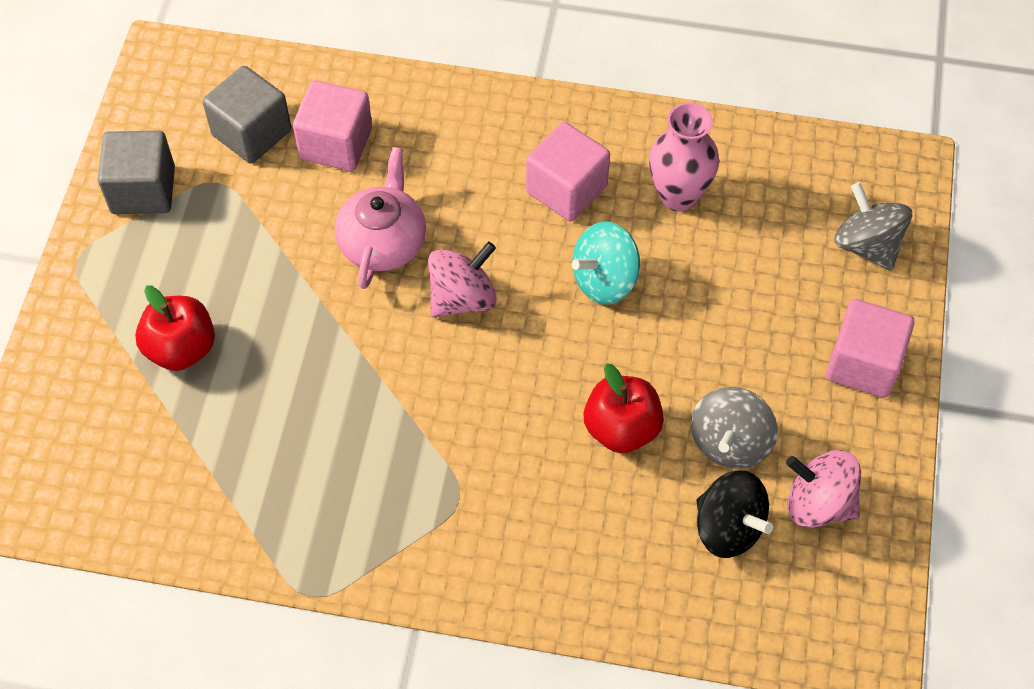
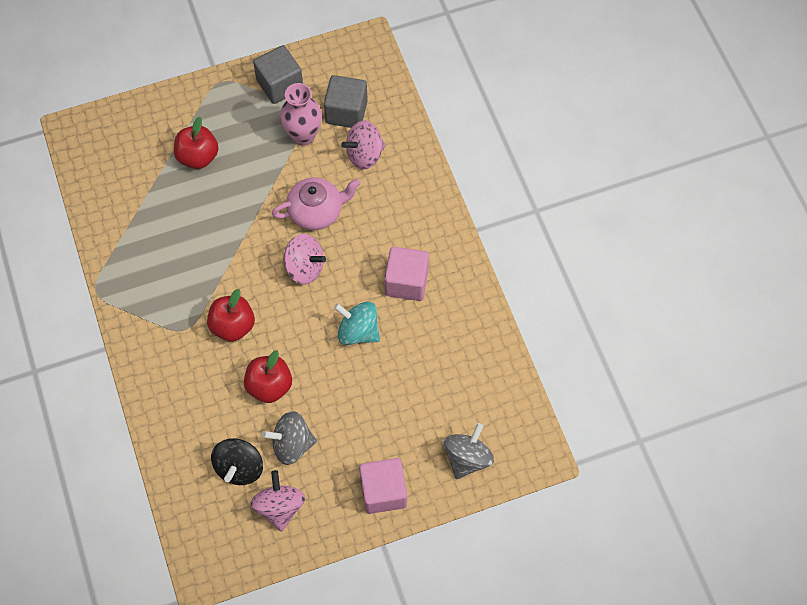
camera: 60 degrees right, 5 degrees up
(336, 144) = (364, 155): pink cube -> pink spinning top
(495, 432) = (233, 326): none -> red apple
(678, 195) = (438, 341): pink vase -> pink vase (303, 135)

